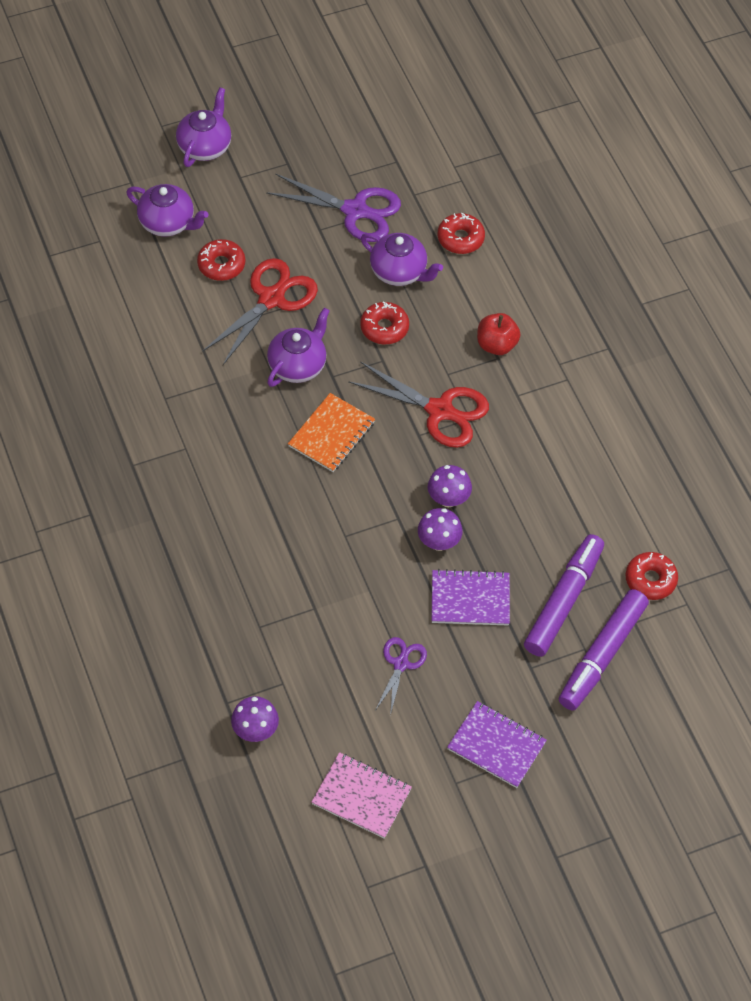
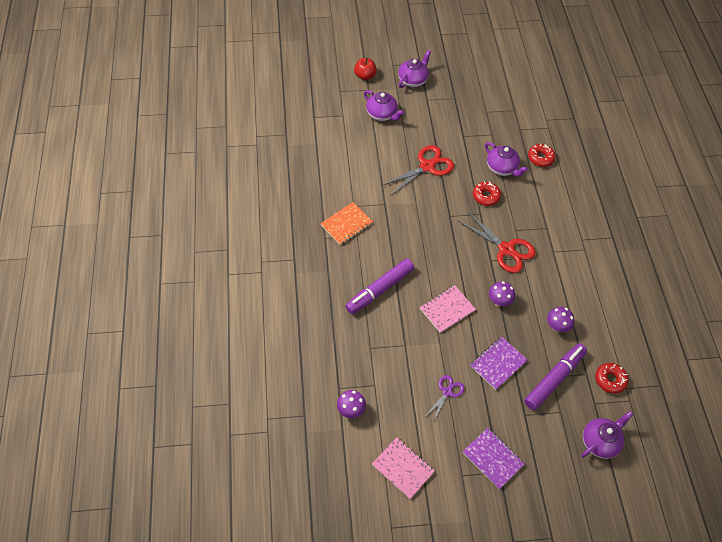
camera: 15 degrees right, 0 degrees up
(221, 265) = (404, 142): red donut -> none
(298, 365) = (432, 205): purple teapot -> purple teapot (600, 441)
(331, 434) = (441, 248): orange notebook -> orange notebook (346, 224)
(355, 211) = (485, 130): purple scissors -> none
(367, 534) = (447, 309): none -> pink notebook
(439, 542) = (487, 325): purple mushroom -> purple mushroom (557, 326)
(470, 599) = (498, 363): purple notebook -> purple notebook turned 60 degrees counterclockwise
(496, 345) = (547, 220): red apple -> red apple (365, 76)
(602, 655) = (570, 419): purple marker -> purple marker (379, 289)

